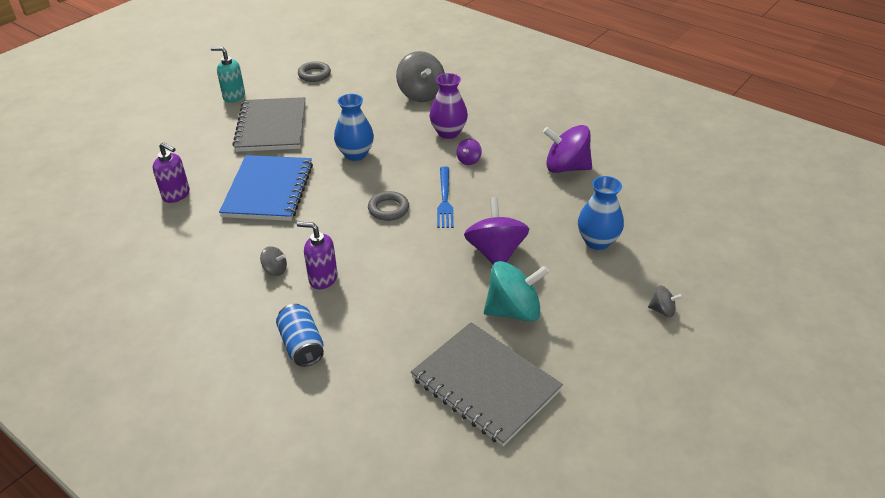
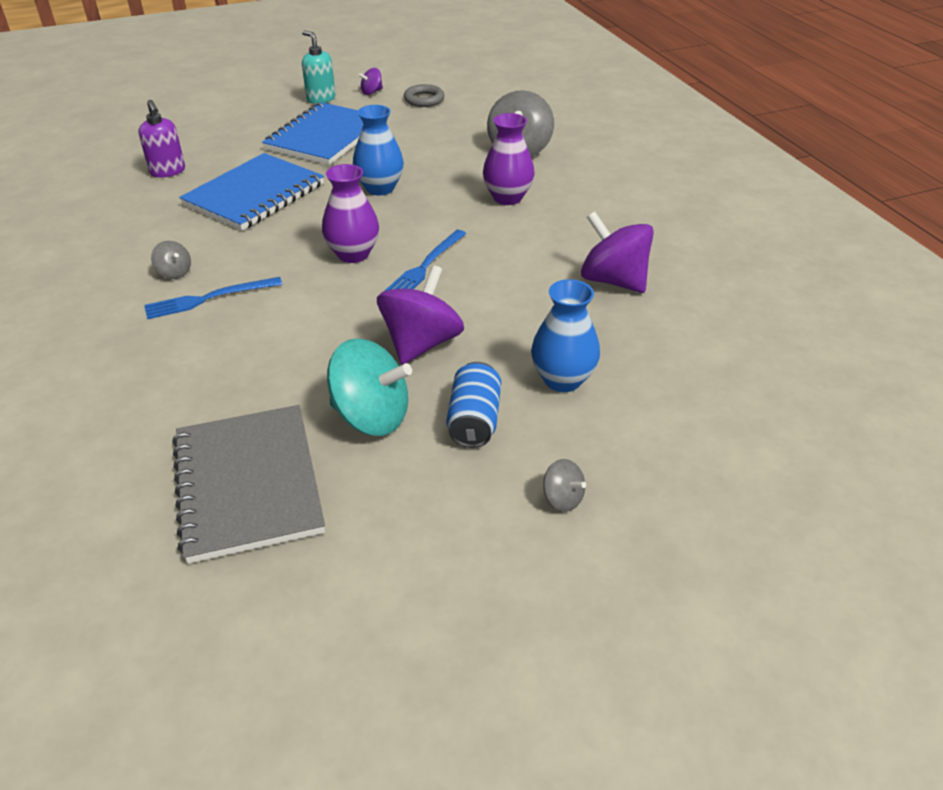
camera: 30 degrees right, 0 degrees up
(271, 127) = (325, 137): grey notebook -> blue notebook
(302, 345) = (115, 356): blue can -> blue can (474, 420)
(323, 278) = (209, 298): purple soap dispenser -> blue fork
(388, 209) = (353, 254): grey ring -> purple vase
(469, 160) = (499, 234): purple spinning top -> purple spinning top (371, 92)

